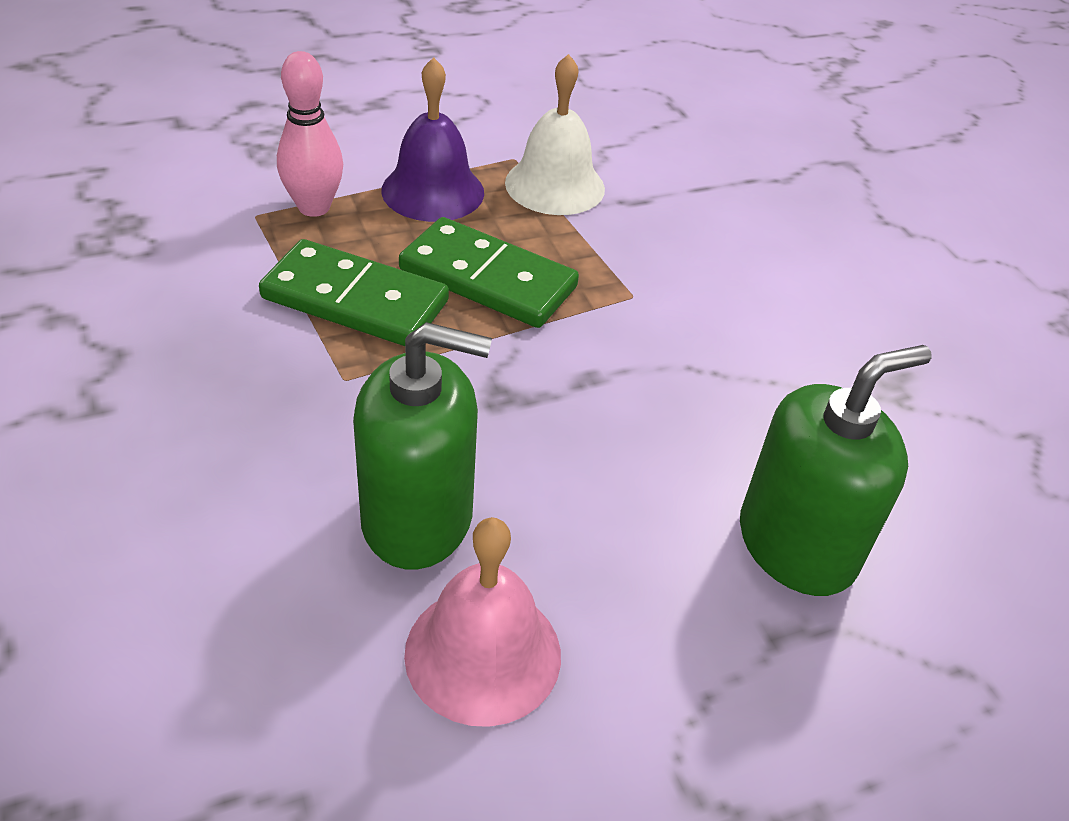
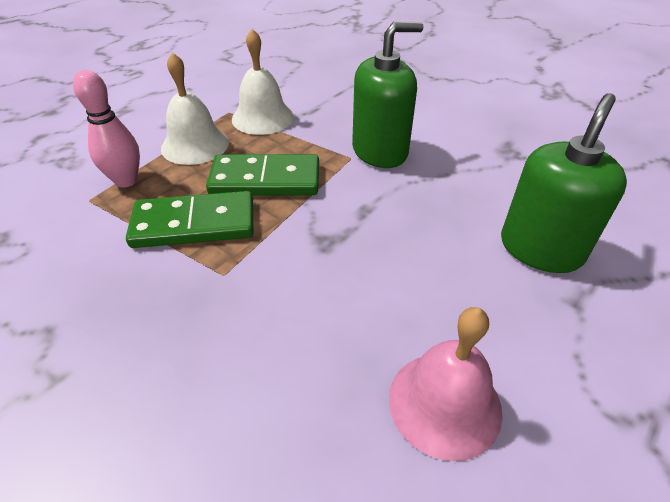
camera: 25 degrees left, 0 degrees up
(418, 518) = (337, 338): green soap dispenser -> green soap dispenser (380, 151)
(433, 191) = (195, 145): purple bell -> white bell

